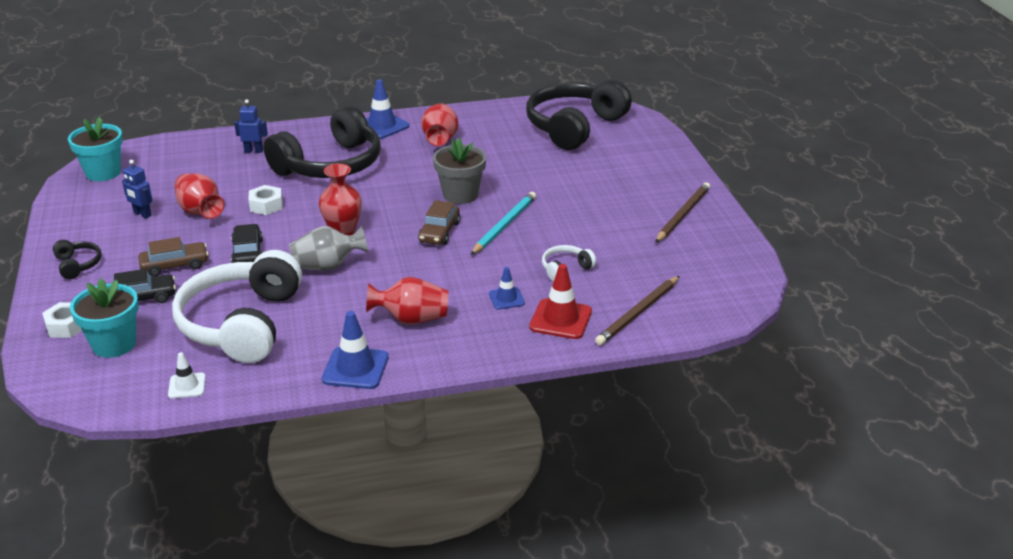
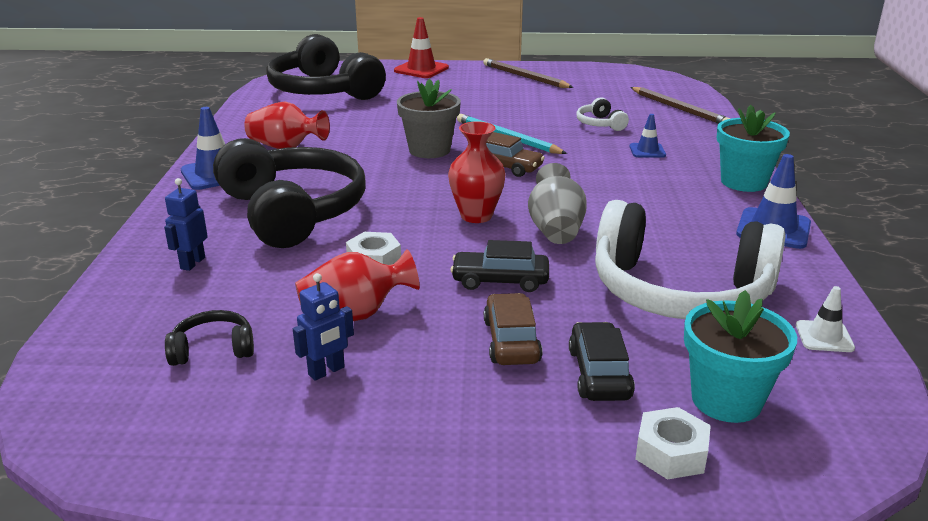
camera: 75 degrees left, 5 degrees down
(78, 265) = (470, 445): black headphones -> black headphones (213, 349)
(103, 172) = (122, 418): turquoise flower pot -> turquoise flower pot (743, 182)
(411, 319) = (679, 194): red vase -> none
(560, 319) = (686, 135): red traffic cone -> red traffic cone (421, 69)

